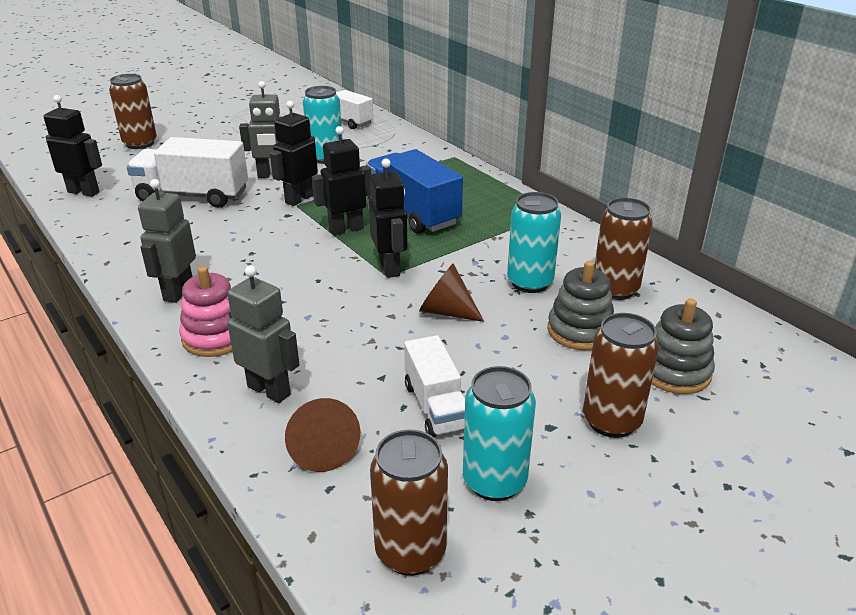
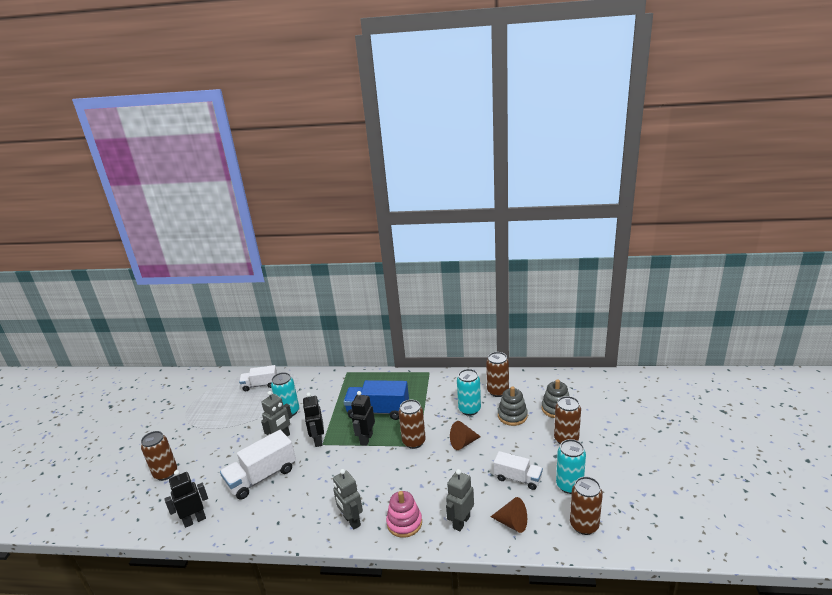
camera: 45 degrees left, 5 degrees down
(269, 390) = (461, 522): grey robot -> grey robot turned 45 degrees counterclockwise
(390, 268) = (414, 442): black robot -> brown can

